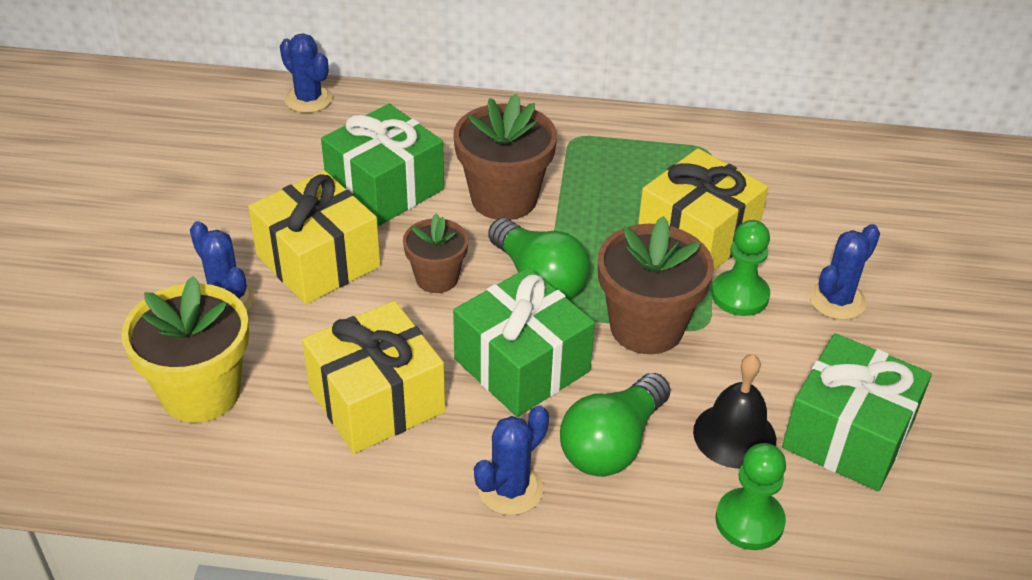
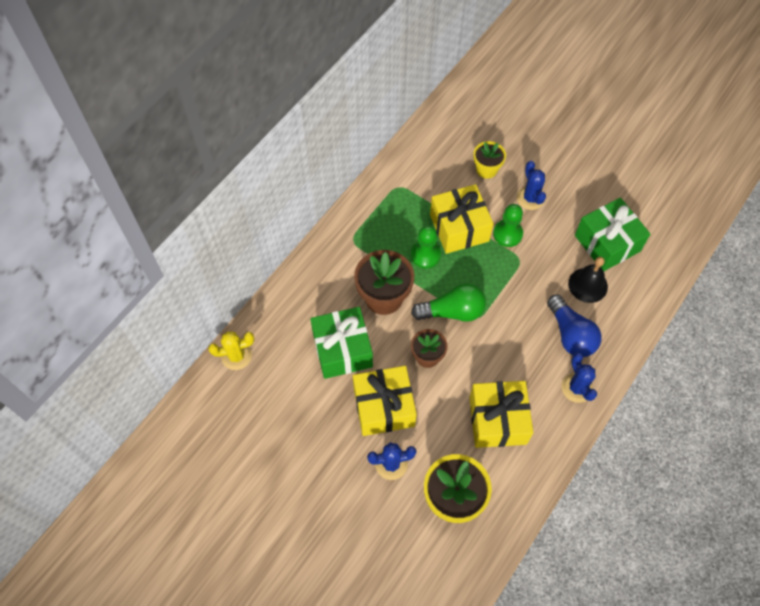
camera: 60 degrees left, 20 degrees up
(308, 99) = (236, 356): blue cactus -> yellow cactus
(522, 365) = (506, 347): green gift -> none
(612, 444) = (570, 334): green light bulb -> blue light bulb
(646, 327) = (508, 283): brown flower pot -> none
(749, 521) = (634, 306): green pawn -> green pawn (425, 255)
(837, 230) = (486, 169): none -> yellow flower pot

